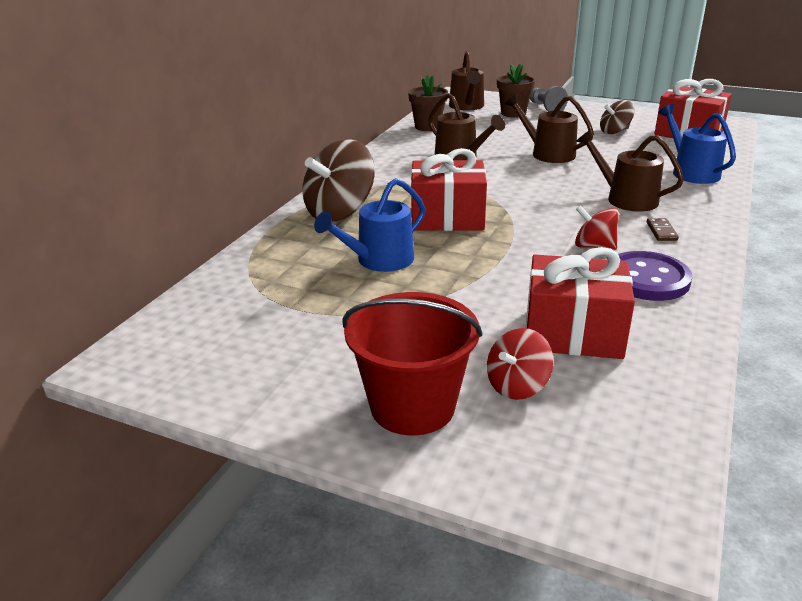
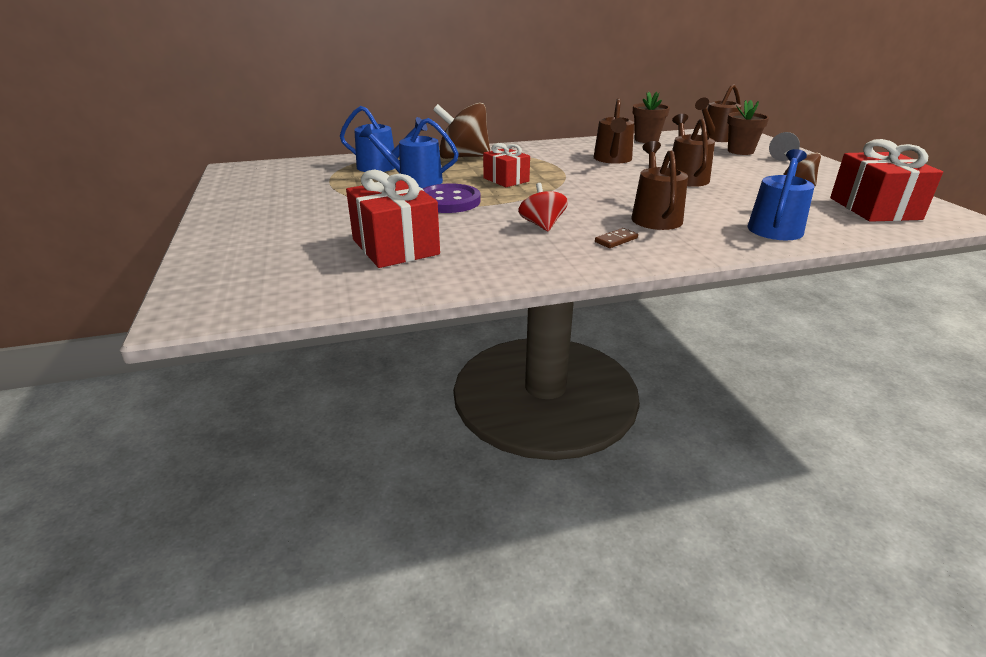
camera: 50 degrees right, 0 degrees up
(296, 262) = (382, 167): none -> blue watering can
(412, 406) = (255, 229): red bucket -> none
(447, 218) = (506, 180): red gift -> red gift, size x0.62
(517, 386) = (306, 247): red spinning top -> none
(647, 279) = (517, 251): purple button -> purple button (448, 201)

